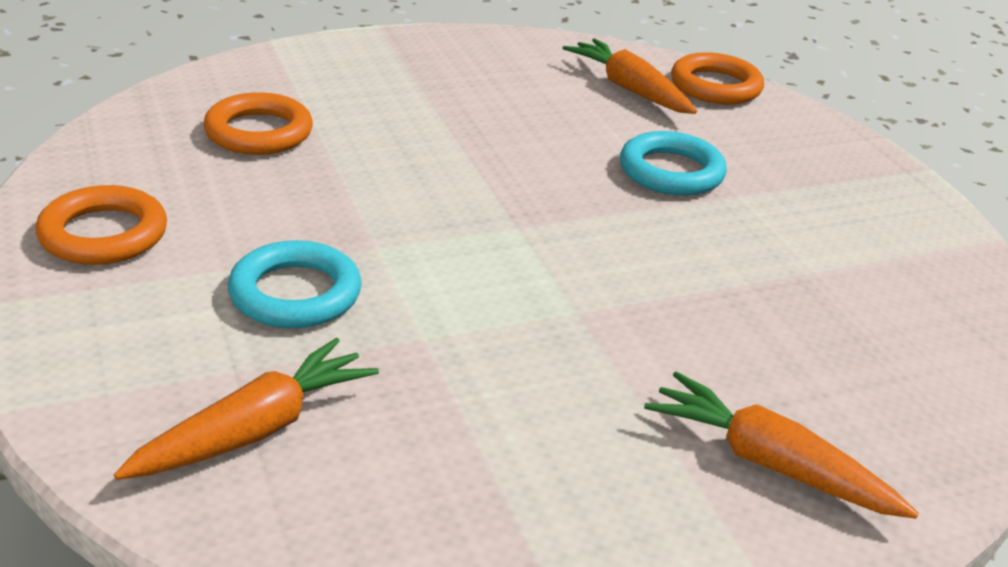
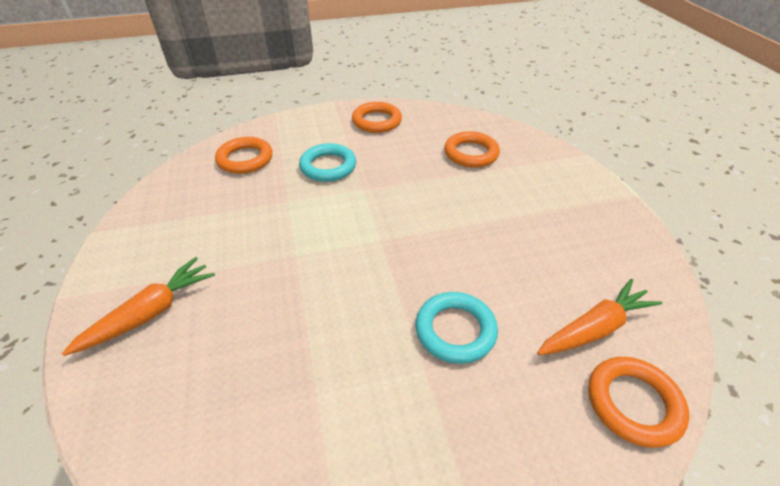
camera: 100 degrees right, 10 degrees up
(255, 430) = (245, 159): orange carrot -> orange ring

